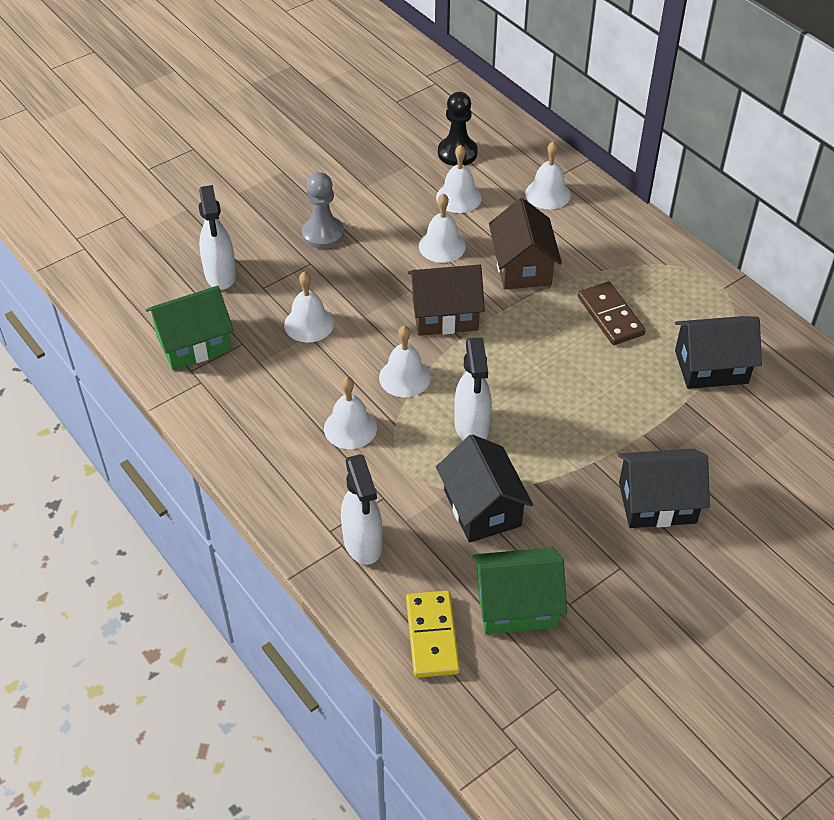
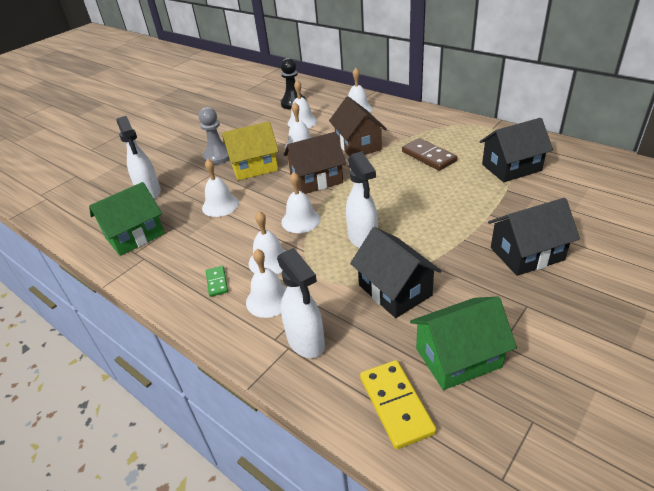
camera: 10 degrees left, 10 degrees down
(282, 441) = (217, 282): none -> green domino
(336, 480) = (269, 300): none -> white bell
(368, 268) = (254, 167): none -> yellow house

